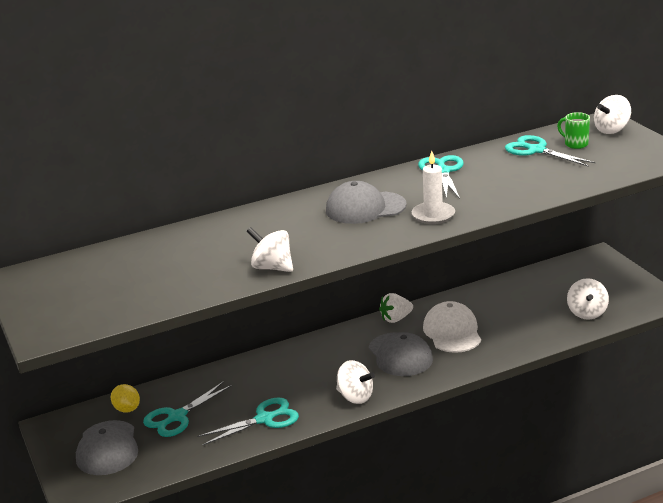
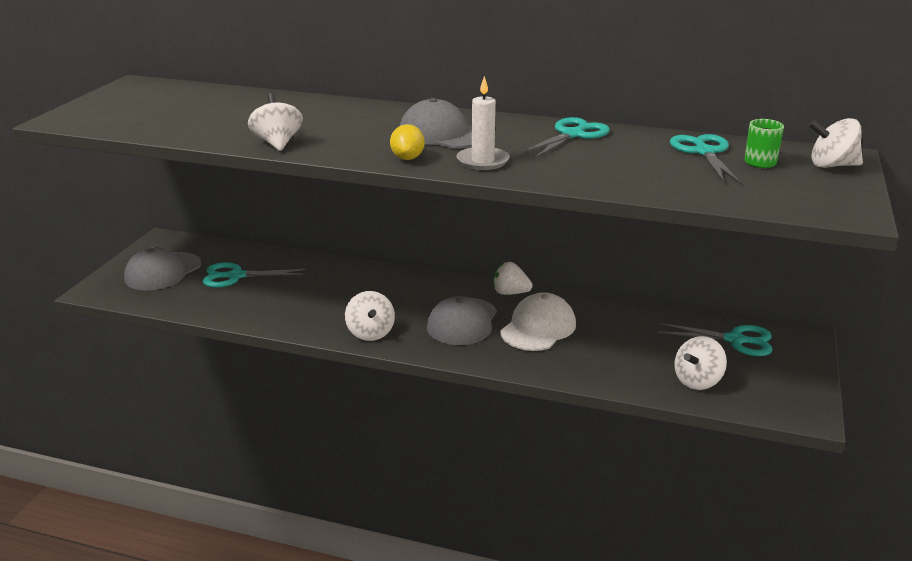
camera: 40 degrees right, 0 degrees up
(127, 409) = (219, 254): yellow lemon -> yellow lemon (407, 158)
(264, 419) = (282, 311): turquoise scissors -> turquoise scissors (735, 340)

